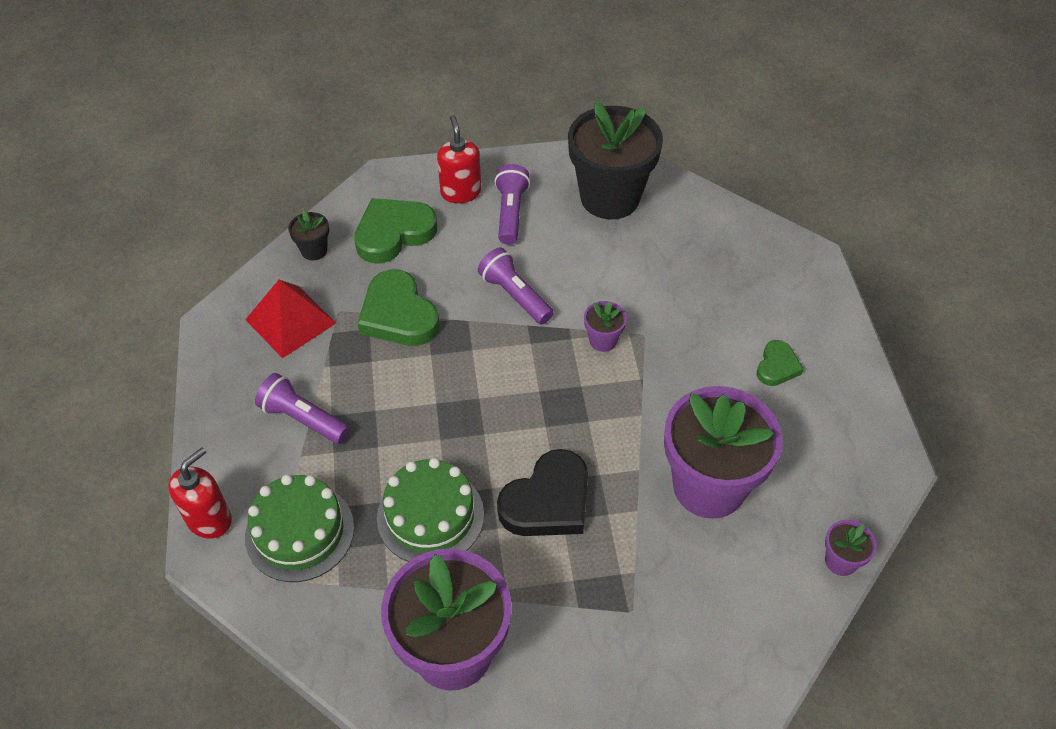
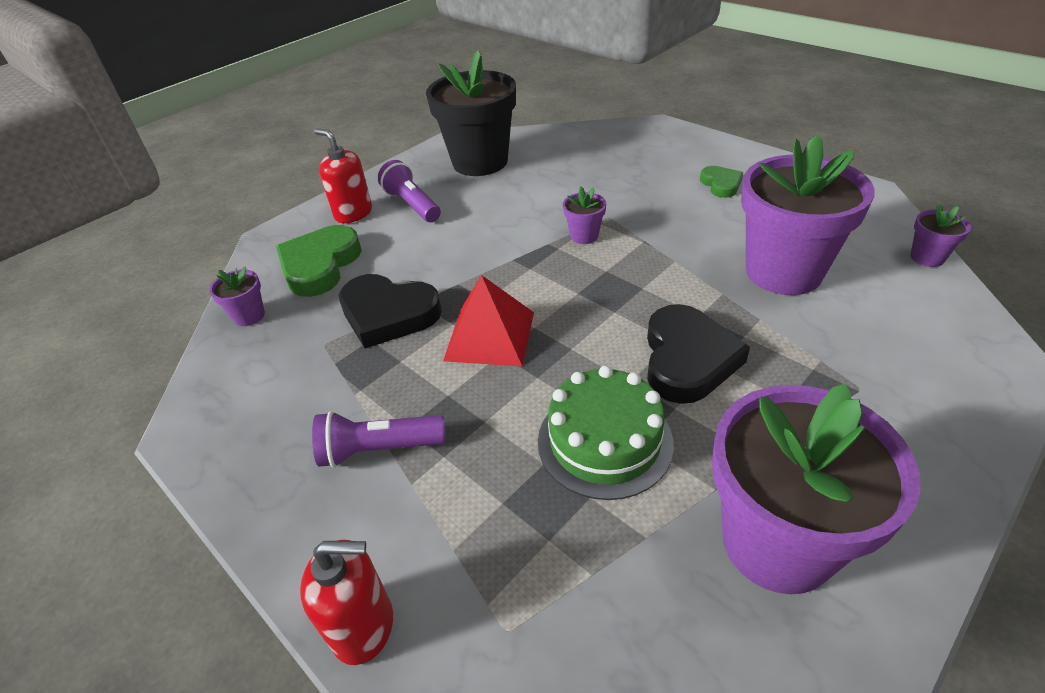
camera: 35 degrees left, 10 degrees down
(209, 519) = (364, 626): red soap dispenser -> red soap dispenser turned 90 degrees clockwise
(291, 321) = (278, 379): red pyramid -> red pyramid (490, 335)
(299, 532) = (489, 555): green cake -> none
(314, 250) = (249, 316): black flower pot -> purple flower pot
(398, 315) = (388, 314): green heart -> black heart
(515, 295) = (478, 248): purple flashlight -> none

